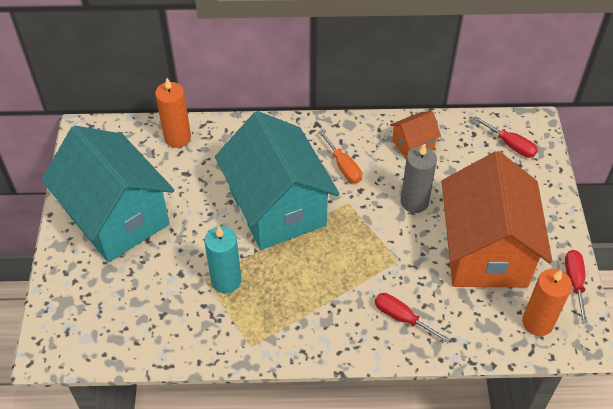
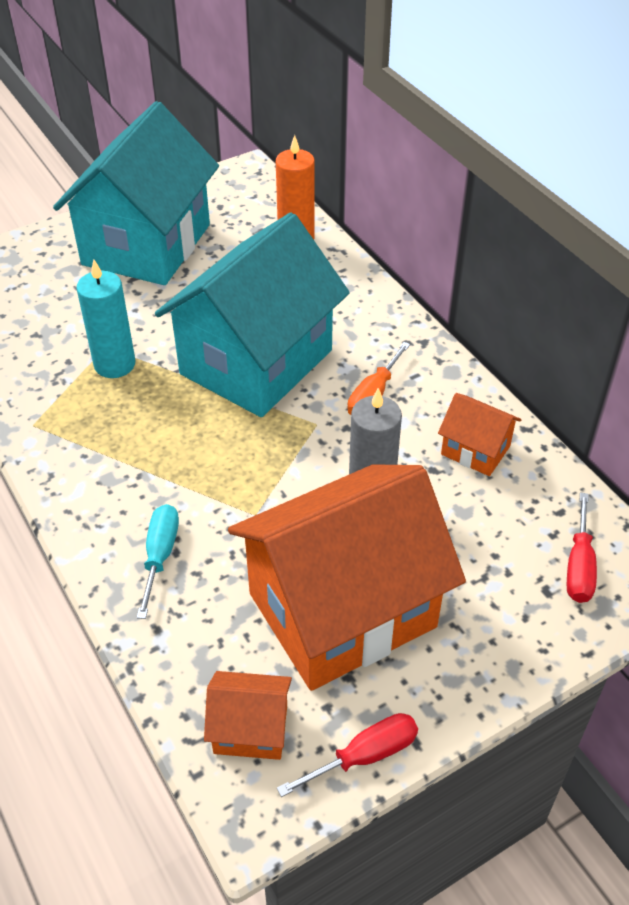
camera: 60 degrees right, 5 degrees down
(402, 318) = (160, 555): red screwdriver -> turquoise screwdriver
(537, 322) = (250, 729): orange candle -> orange house

